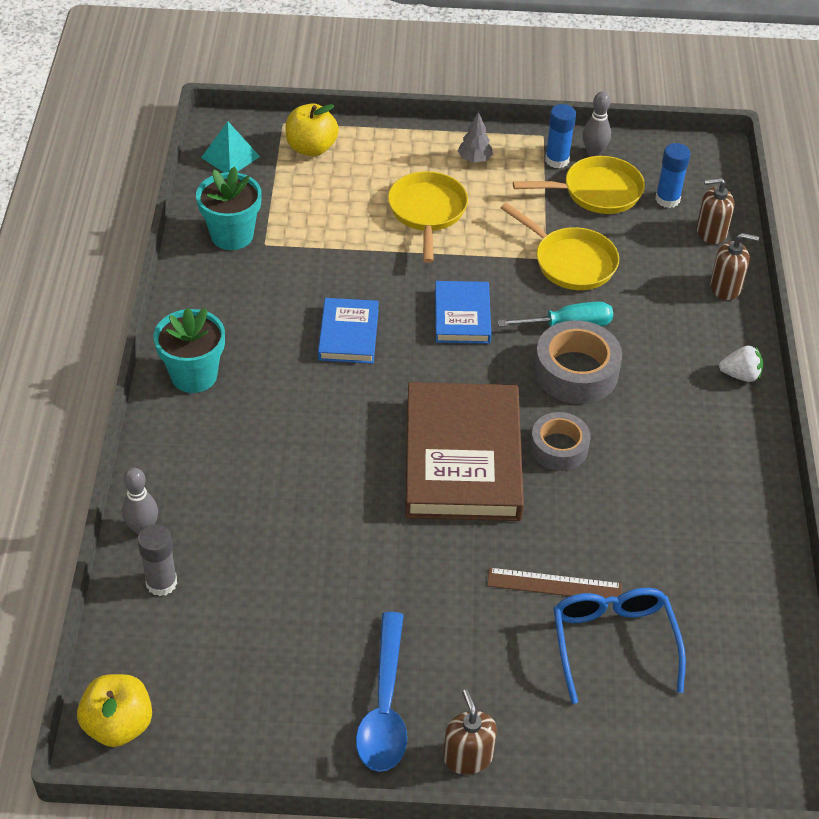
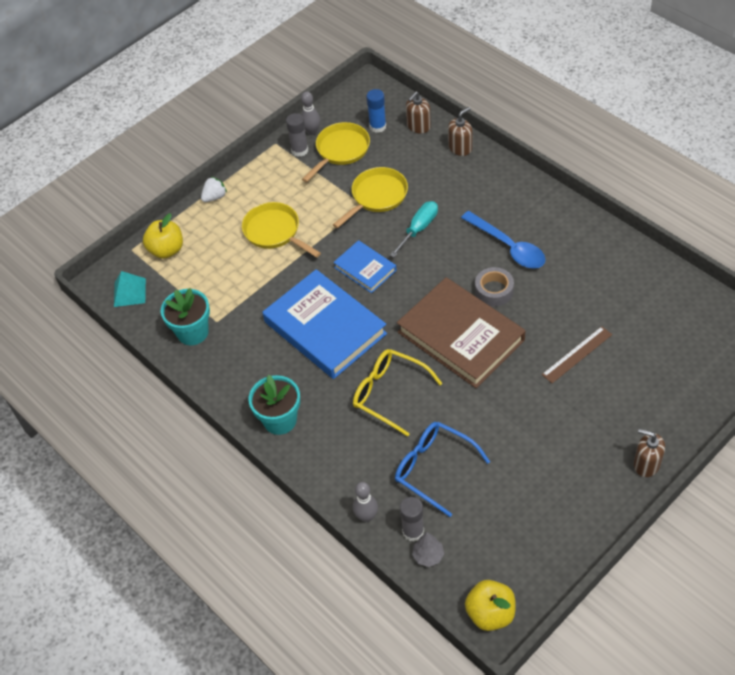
camera: 40 degrees left, 5 degrees up
(320, 445) = (390, 394): none -> yellow glasses
(348, 334) = (325, 328): blue book -> blue book, size x1.92
(384, 706) = (585, 480): blue spoon -> blue spoon (508, 247)
(474, 159) = (259, 184): grey tree -> grey tree (428, 555)
(557, 160) = (299, 150): blue glue stick -> grey glue stick
(570, 262) = (377, 196): yellow pan -> yellow pan turned 45 degrees counterclockwise
(576, 372) = (452, 248): grey tape -> none
(613, 644) = (633, 356): blue glasses -> blue glasses (434, 469)
(740, 375) = (521, 184): white strawberry -> white strawberry (215, 197)

